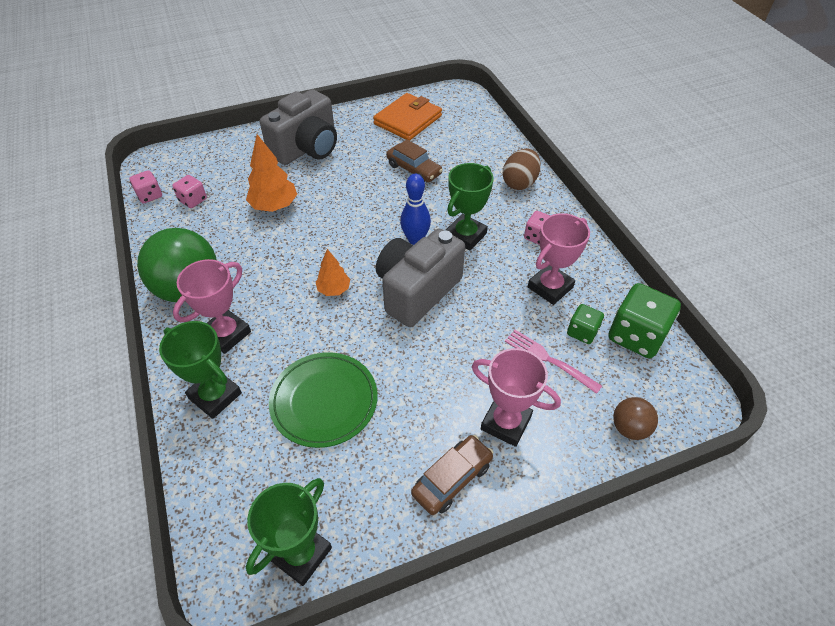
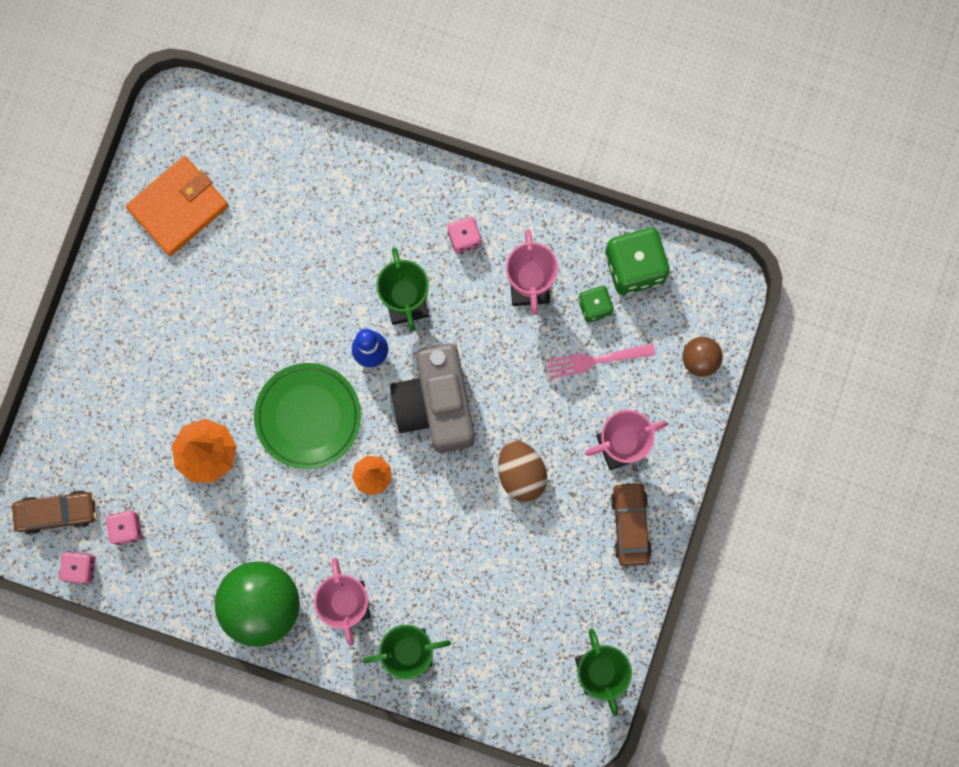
camera: 50 degrees left, 30 degrees up
(307, 148) = (136, 355): grey camera -> none
(324, 401) = (487, 569): green plate -> green plate (308, 416)
(408, 120) = (178, 207): orange wallet -> orange wallet turned 60 degrees clockwise
(414, 169) = (269, 271): brown car -> brown car (57, 512)
(519, 183) = (381, 184): brown egg -> brown egg (521, 473)

